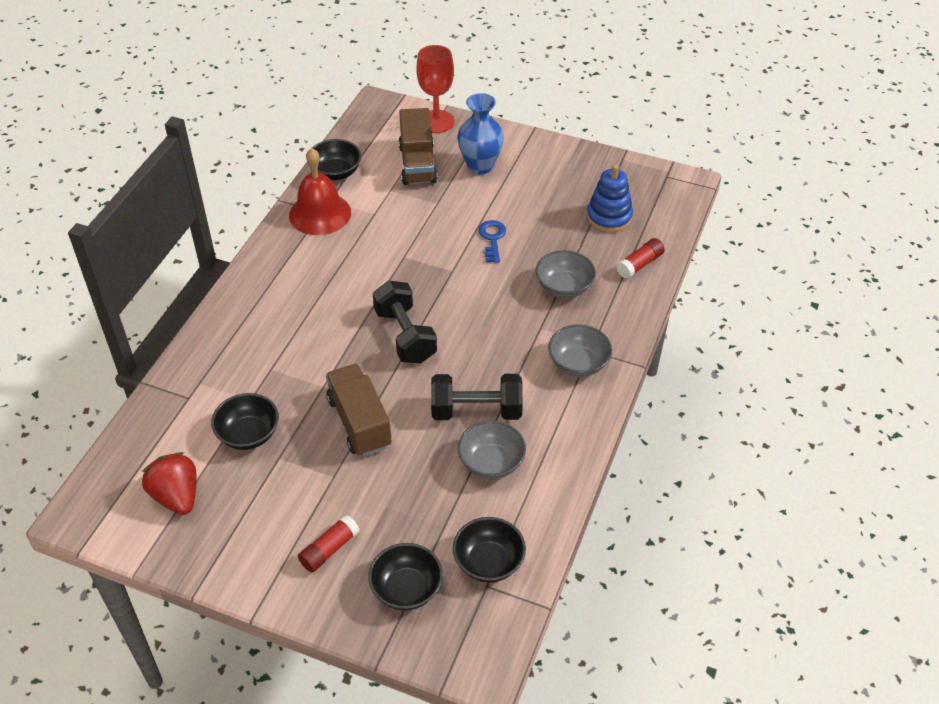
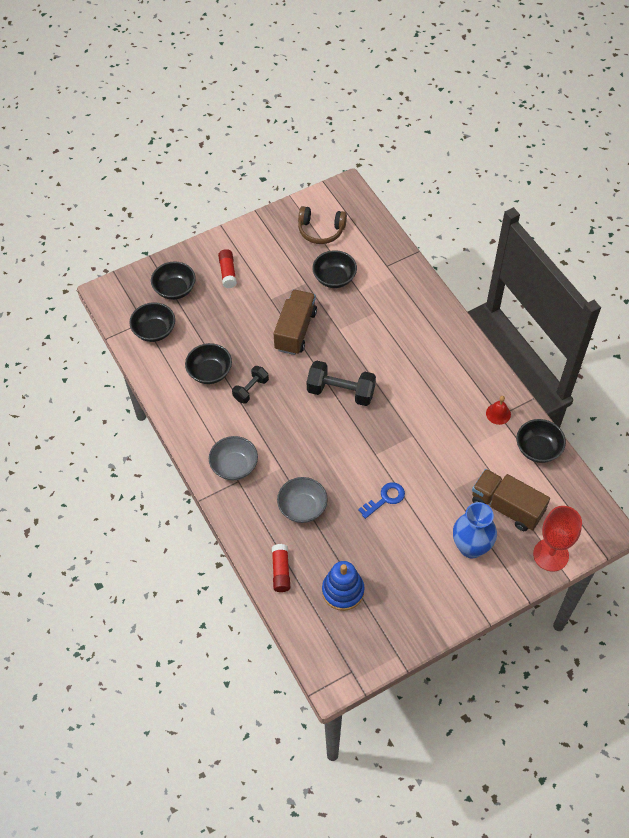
camera: 130 degrees right, 10 degrees up
(177, 496) = (321, 230): red strawberry -> brown headphones
(320, 213) = (498, 413): red bell -> red bell, size x0.47
(359, 422) = (295, 330): brown truck -> brown truck turned 90 degrees counterclockwise
(476, 411) = (251, 389): black dumbbell -> black dumbbell, size x0.60
(491, 463) = (210, 372): grey bowl -> black bowl
(492, 239) = (385, 499): blue key -> blue key turned 75 degrees counterclockwise

